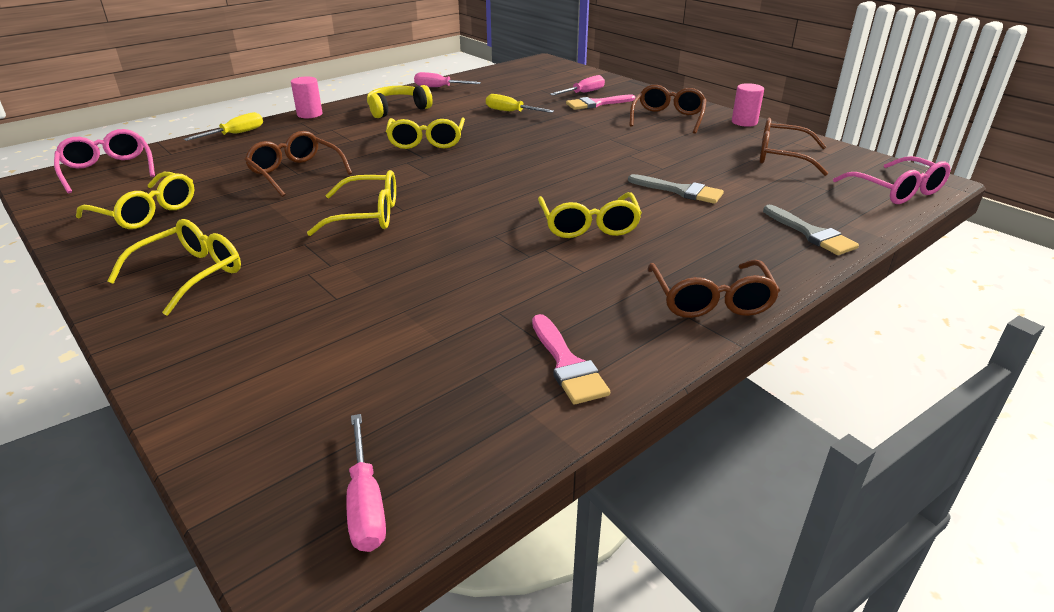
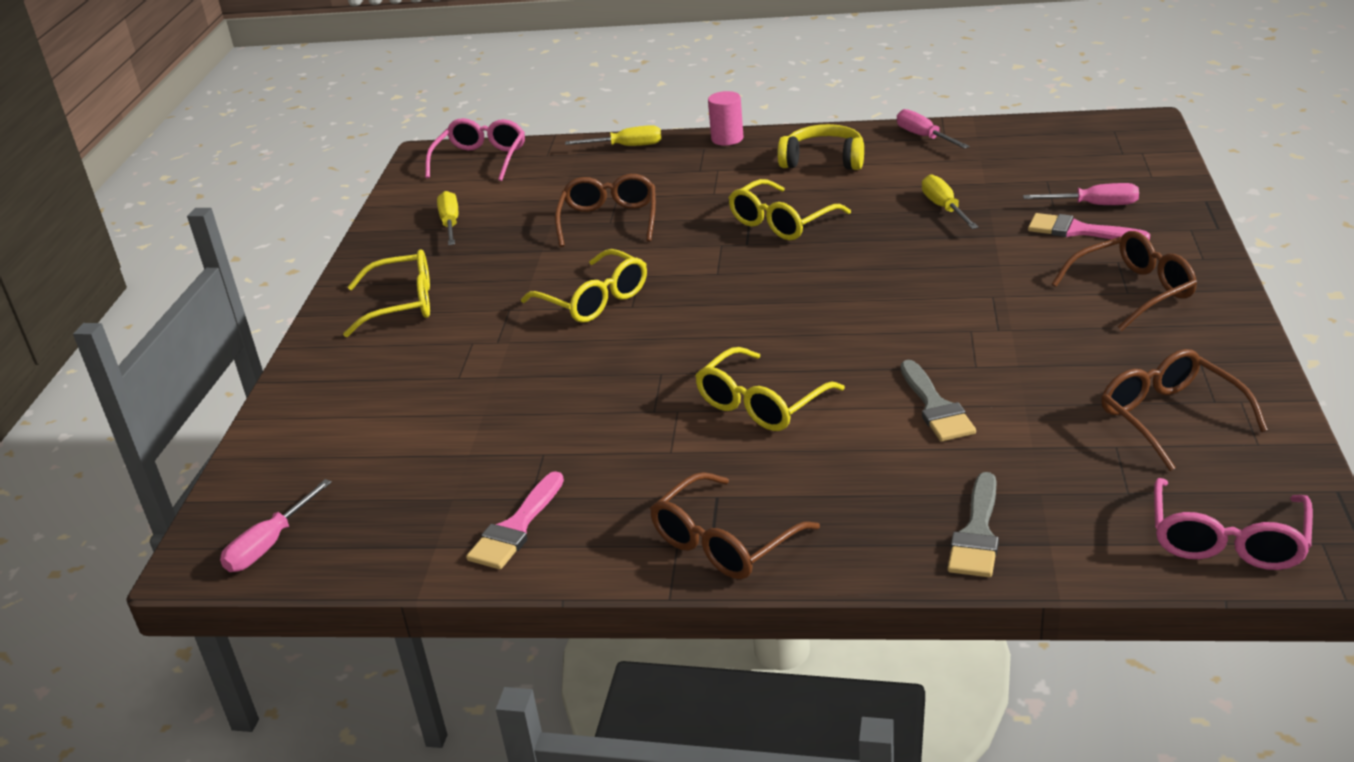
camera: 50 degrees right, 0 degrees up
(147, 212) = (450, 223): yellow glasses -> yellow screwdriver
(744, 122) = (1236, 340): pink cylinder -> none

